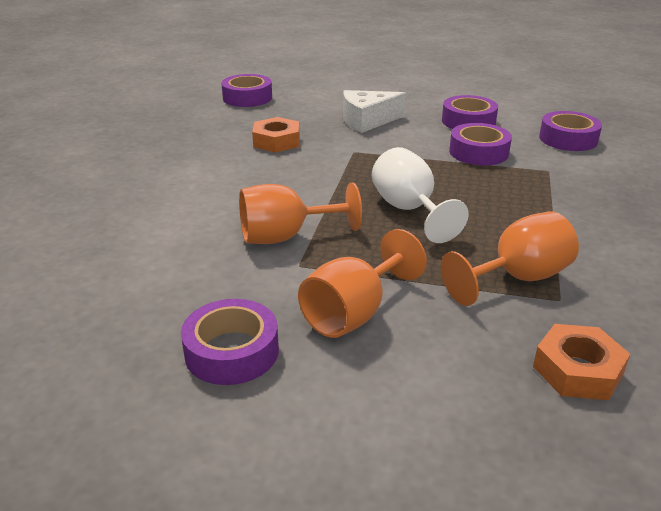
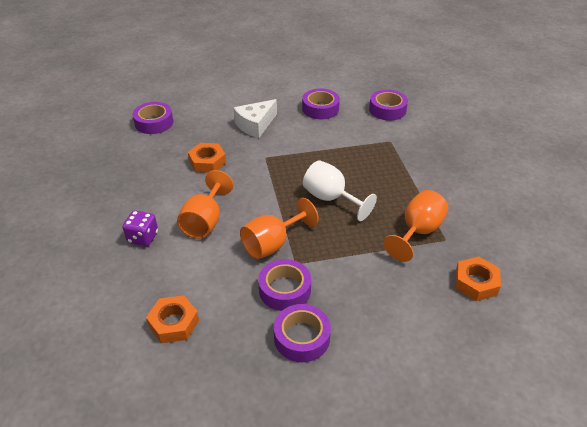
camera: 25 degrees left, 10 degrees up
(83, 282) = (174, 323): none -> orange nut
(133, 191) = (143, 237): none -> purple dice
(353, 313) = (349, 287): orange goblet -> orange goblet (205, 222)
(478, 152) = (342, 136): purple tape -> purple tape (285, 290)

